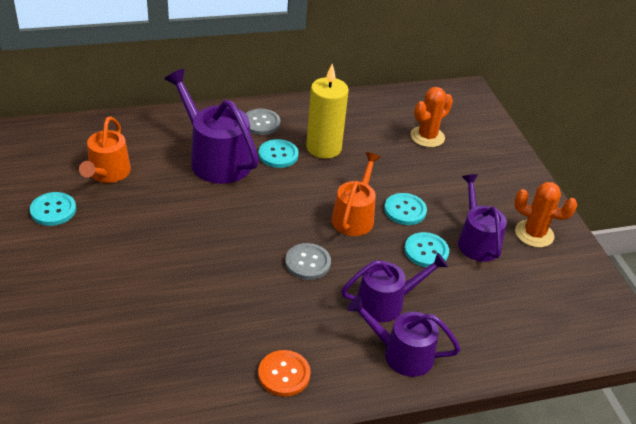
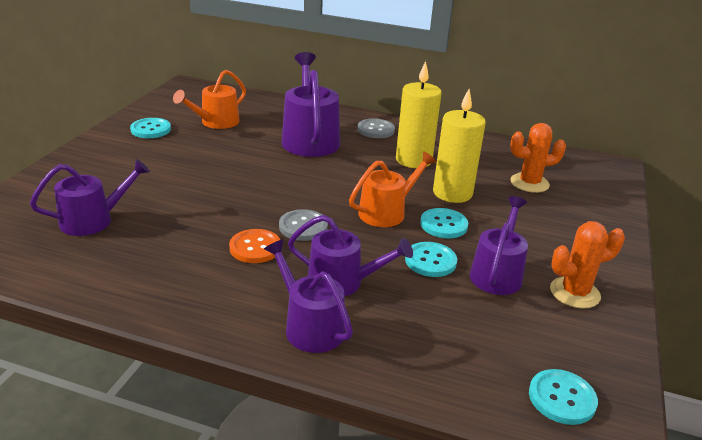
camera: 35 degrees right, 10 degrees down
(128, 343) = (93, 220): none -> purple watering can
(278, 155) = (366, 152): turquoise button -> turquoise button (562, 398)
(284, 374) = (182, 292): orange button -> orange button (255, 248)
(383, 173) = (452, 193): none -> yellow candle
(534, 234) = (574, 293): orange cactus -> orange cactus turned 75 degrees counterclockwise

